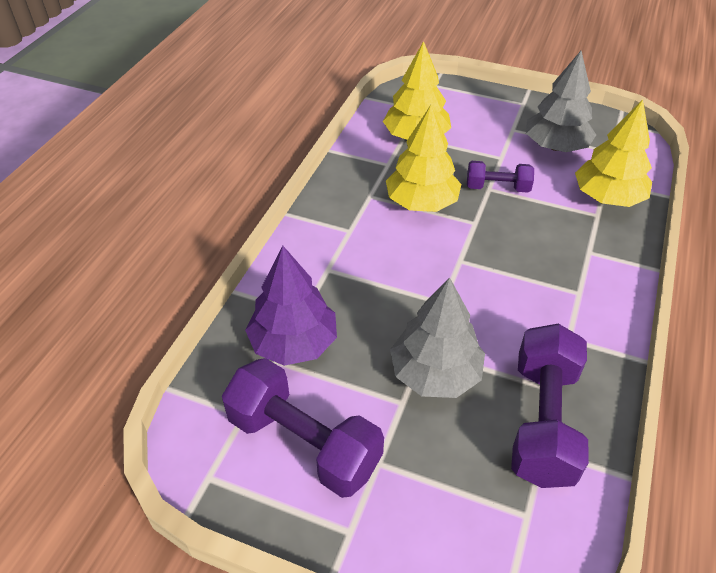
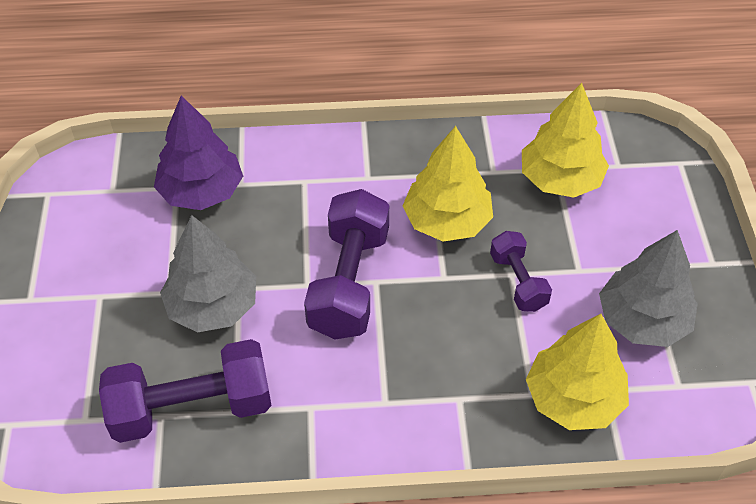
camera: 65 degrees right, 5 degrees up
(304, 443) = (99, 239): purple dumbbell -> purple dumbbell (349, 282)

